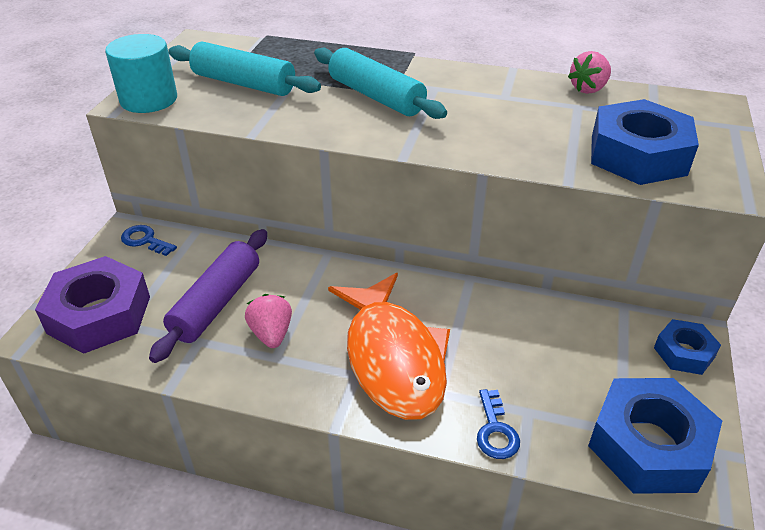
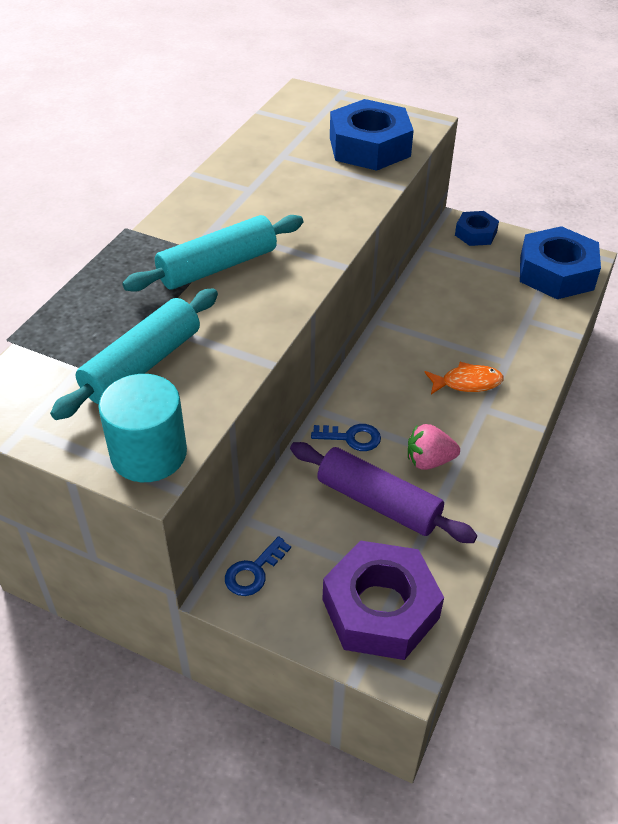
camera: 80 degrees left, 5 degrees up
(393, 358) = (467, 383): orange fish -> orange fish, size x0.46
(495, 431) = (544, 339): blue key -> blue key (352, 438)
(588, 89) = (254, 143): pink strawberry -> none

